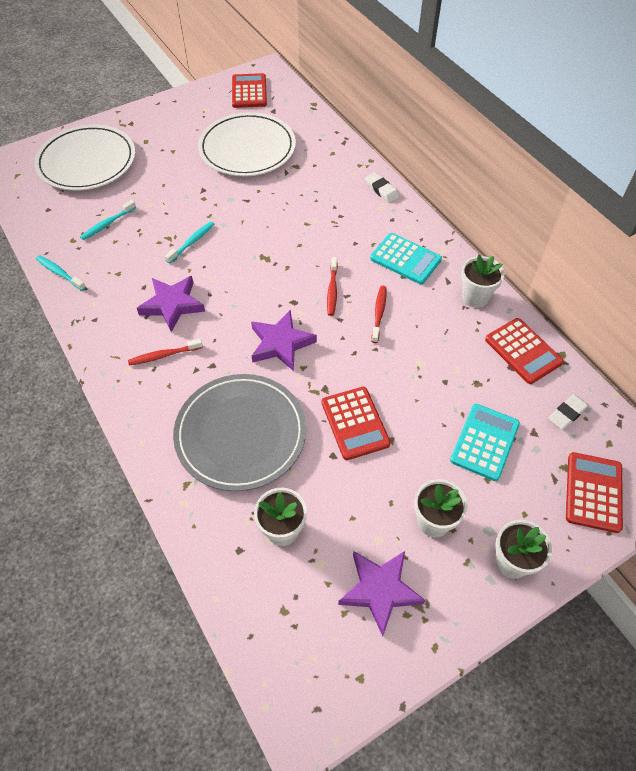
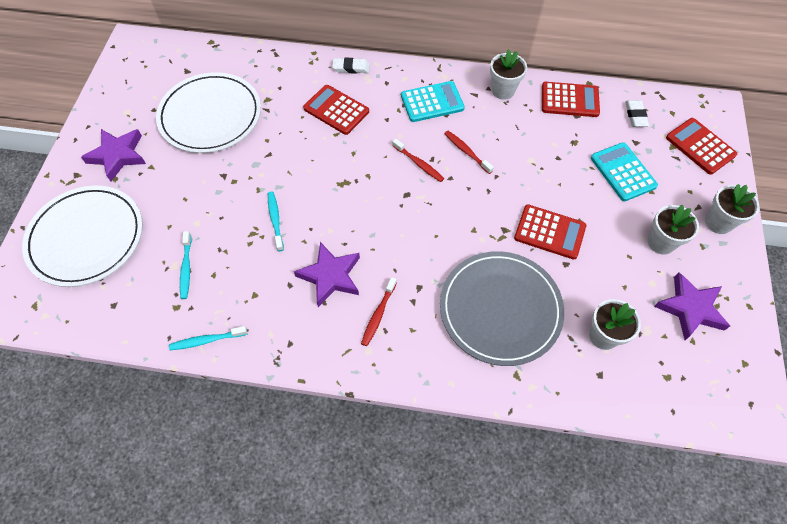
camera: 50 degrees left, 5 degrees up
(249, 91) = (143, 70): red calculator -> red calculator (336, 110)
(281, 343) = (439, 229): purple star -> purple star (118, 155)

